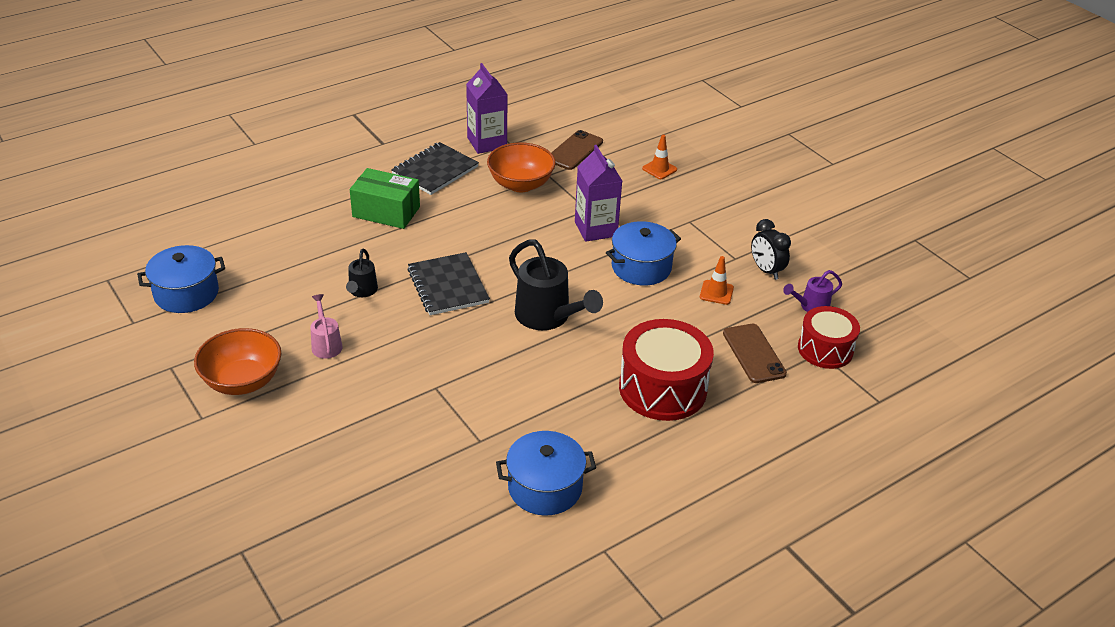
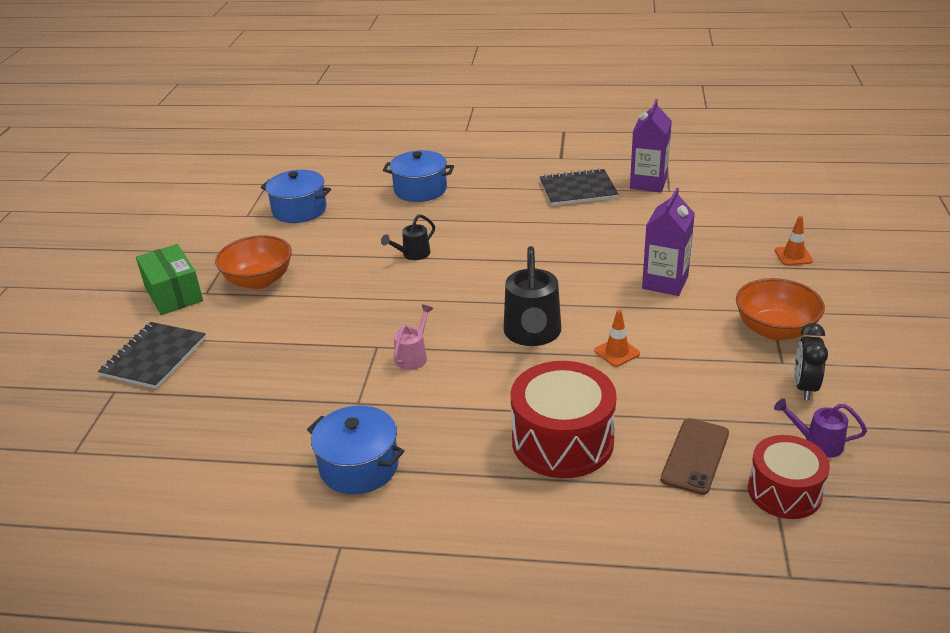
camera: 45 degrees right, 5 degrees down
(326, 344) = (341, 280): pink watering can -> pink watering can (413, 356)
(386, 212) = (501, 206): green box -> green box (173, 294)
(448, 286) = (481, 277): black notebook -> black notebook (154, 357)
(521, 184) = (639, 224): orange bowl -> orange bowl (775, 330)
(574, 150) = (723, 214): brown phone -> none
(641, 267) = (670, 330): blue pot -> blue pot (420, 190)
(716, 292) = (722, 384): orange traffic cone -> orange traffic cone (617, 352)

